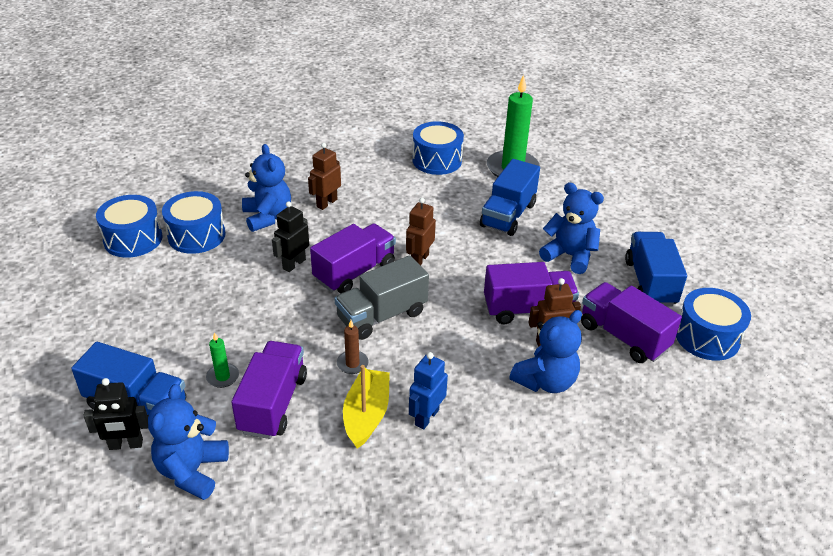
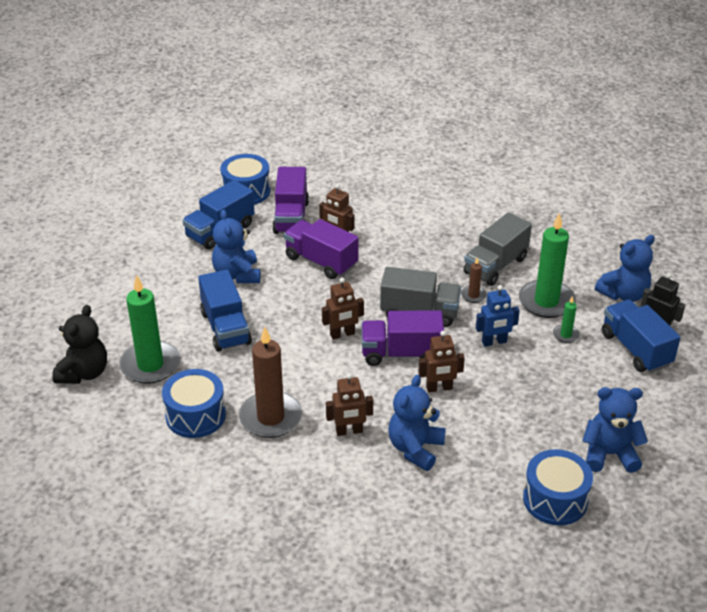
camera: 135 degrees left, 0 degrees up
(196, 235) = (494, 467): blue drum -> none
(273, 404) = (546, 301): purple truck -> green candle
(294, 264) = (439, 388): black robot -> brown robot
(366, 415) = (495, 266): yellow boat -> grey truck
(389, 183) = (270, 417): none -> brown candle
(426, 417) = (462, 246): blue robot -> blue robot (494, 342)
(508, 215) = (225, 328): blue truck -> blue truck turned 90 degrees clockwise
(541, 144) = (84, 373): none -> black teddy bear
(545, 381) = (372, 224): blue teddy bear -> blue teddy bear (609, 454)

